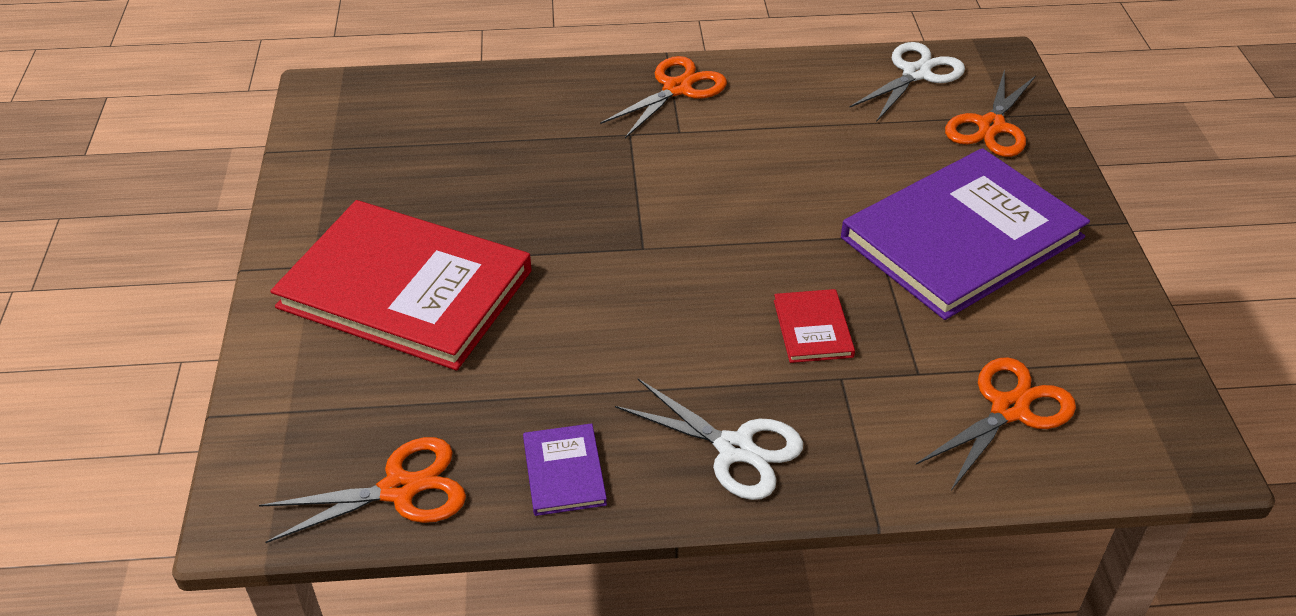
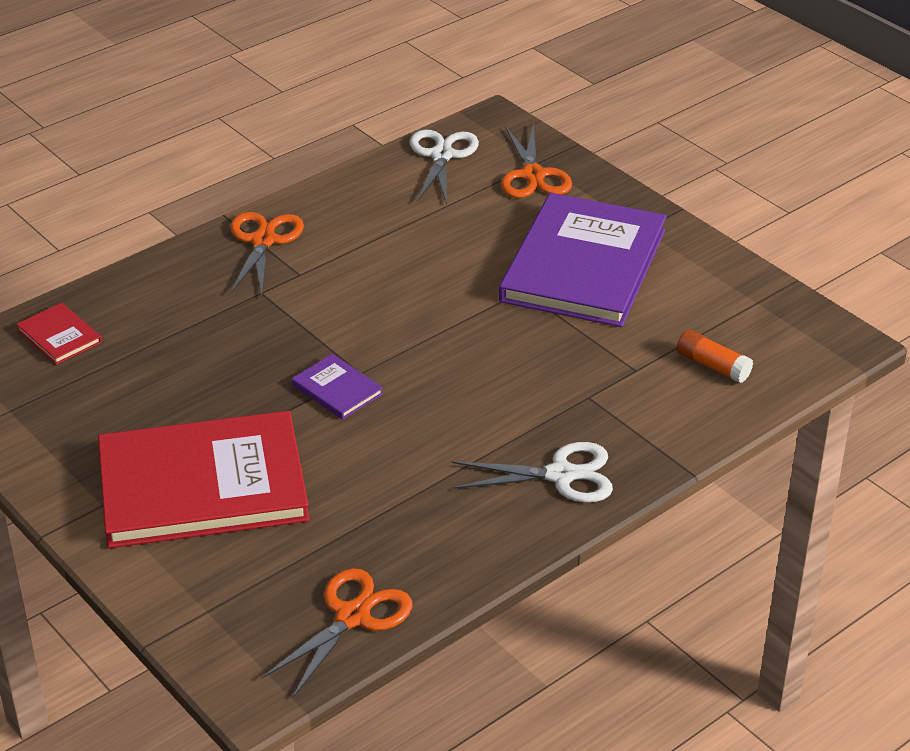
camera: 35 degrees left, 5 degrees down
(564, 472) = (459, 546): purple book -> purple book (337, 389)
(813, 328) = (539, 373): red book -> red book (59, 336)
(1009, 409) = (712, 366): orange scissors -> orange glue stick

